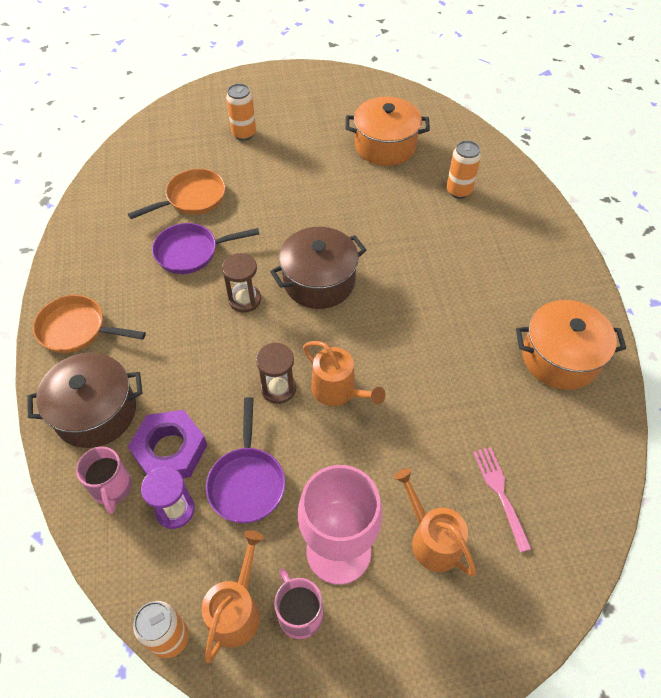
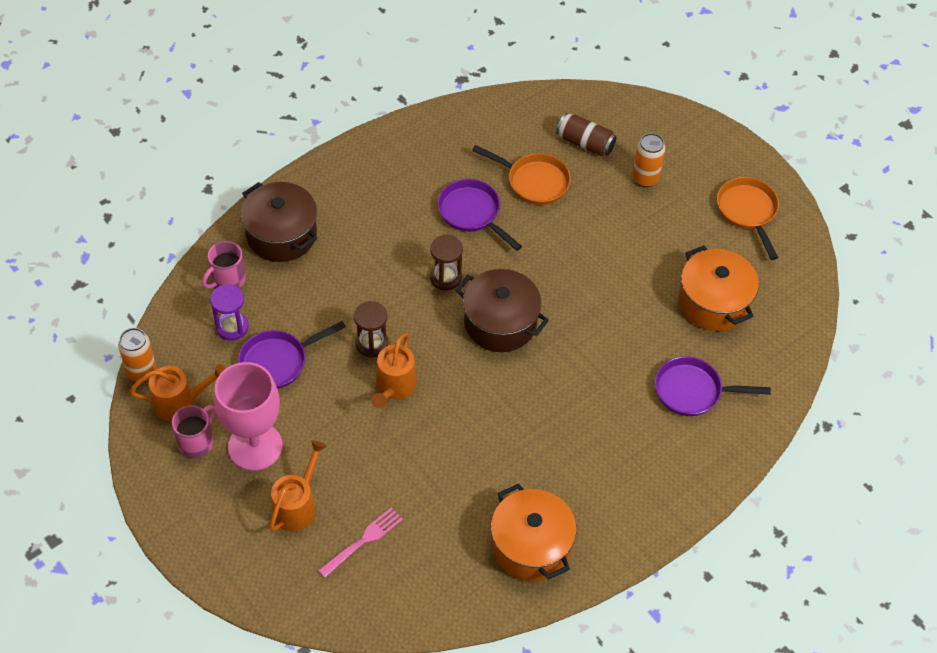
camera: 60 degrees right, 0 degrees up
(77, 329) = (346, 180): orange pan -> orange pan (748, 212)
(170, 450) = (277, 299): purple nut -> none
(181, 152) = (585, 143): none -> brown can
(459, 191) = (692, 391): orange can -> purple pan

